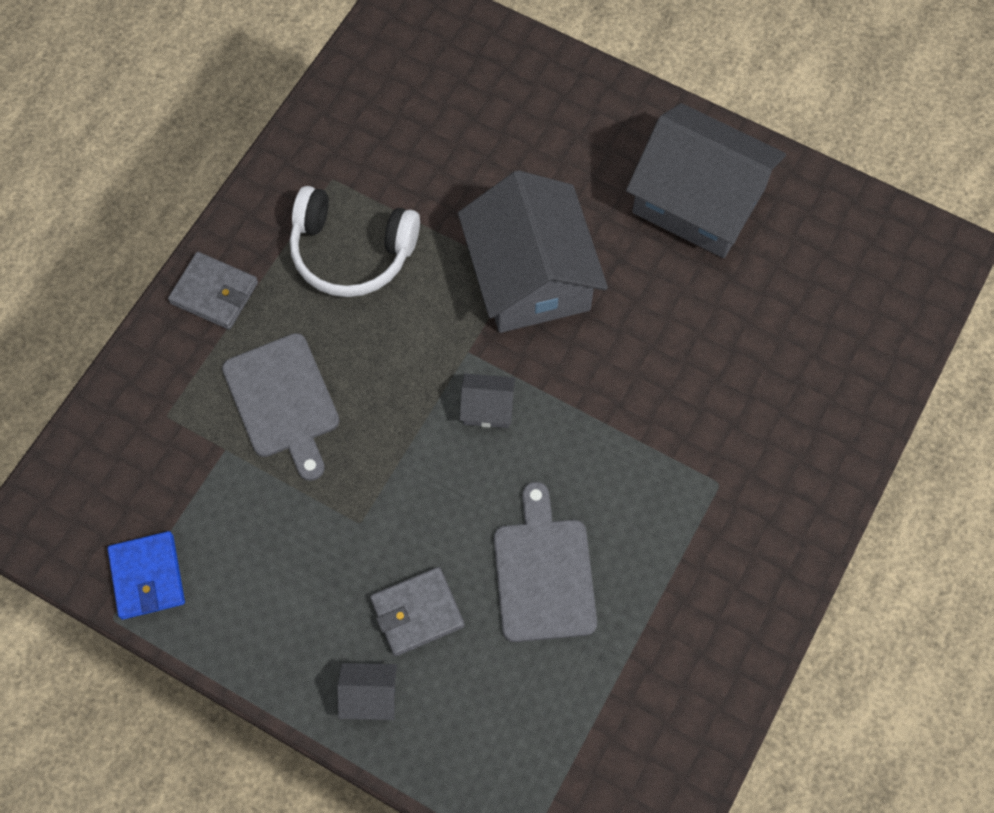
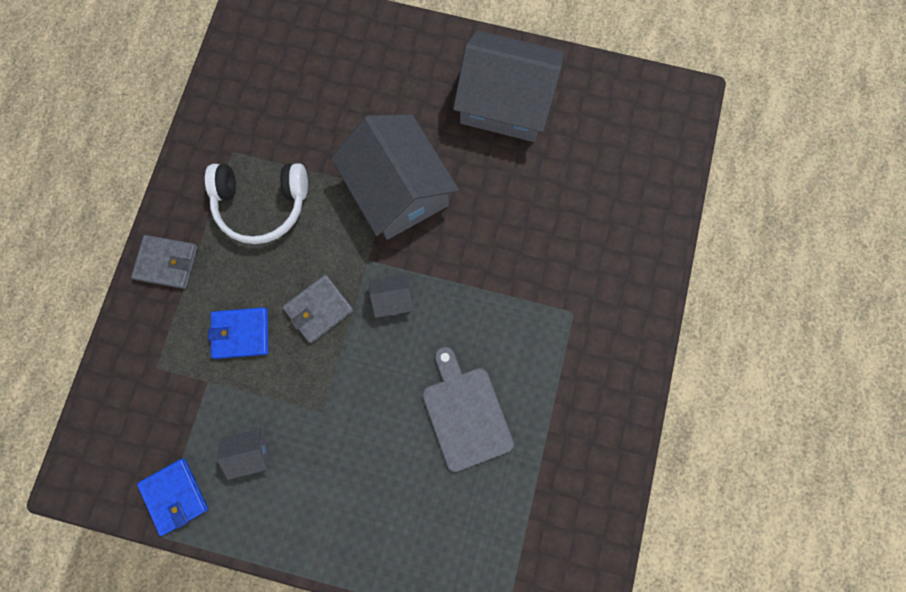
camera: 15 degrees left, 10 degrees up
(283, 401) = (241, 333): grey cutting board -> blue wallet
(370, 695) = (363, 540): grey house -> grey house (250, 453)
(417, 612) = (381, 468): grey wallet -> grey wallet (319, 309)

